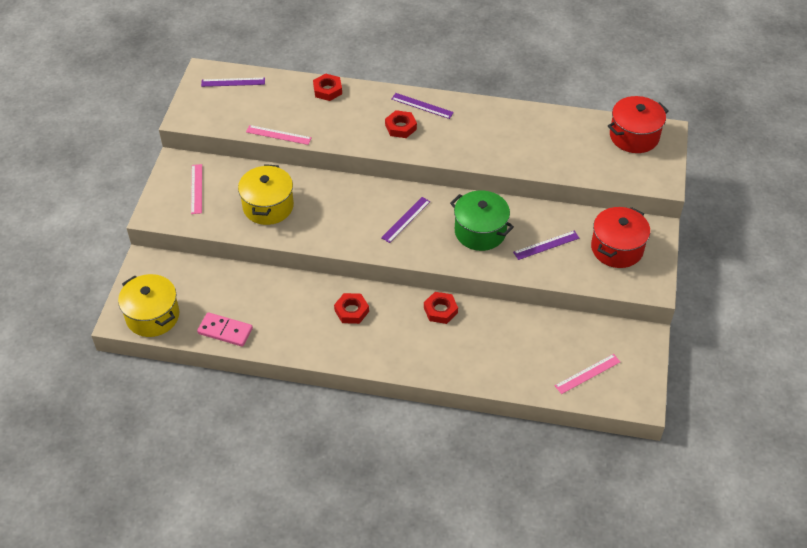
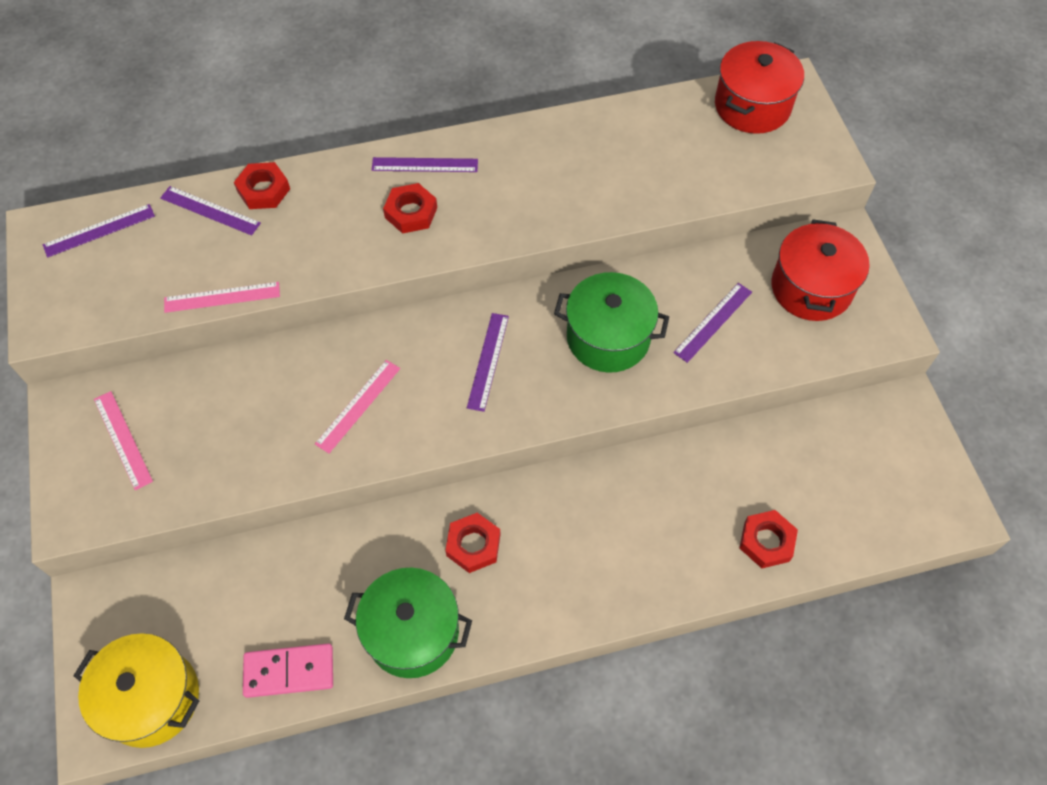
camera: 25 degrees left, 10 degrees up
(268, 206) = (259, 424): yellow pot -> none
(294, 91) = (210, 210): none -> purple ruler
(297, 338) = (412, 632): none -> green pot
(440, 310) = (605, 486): red nut -> red nut (766, 541)
(587, 374) = (864, 500): pink ruler -> pink ruler (358, 405)

